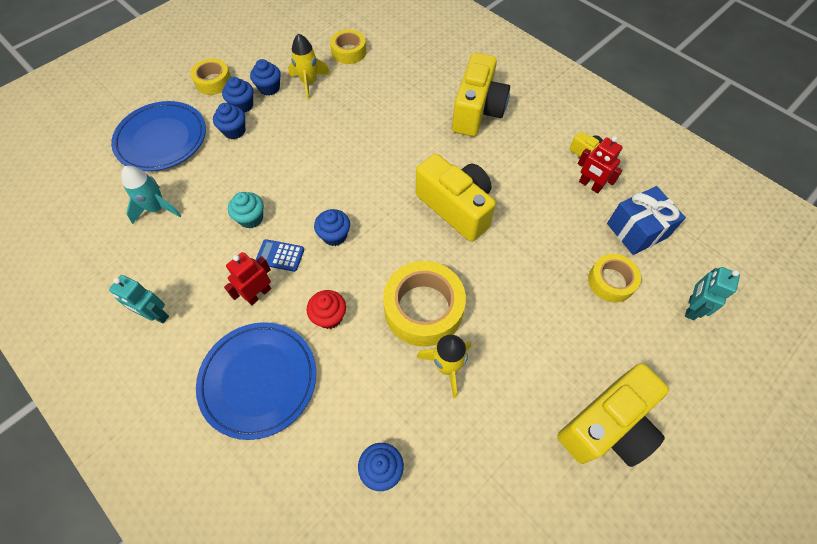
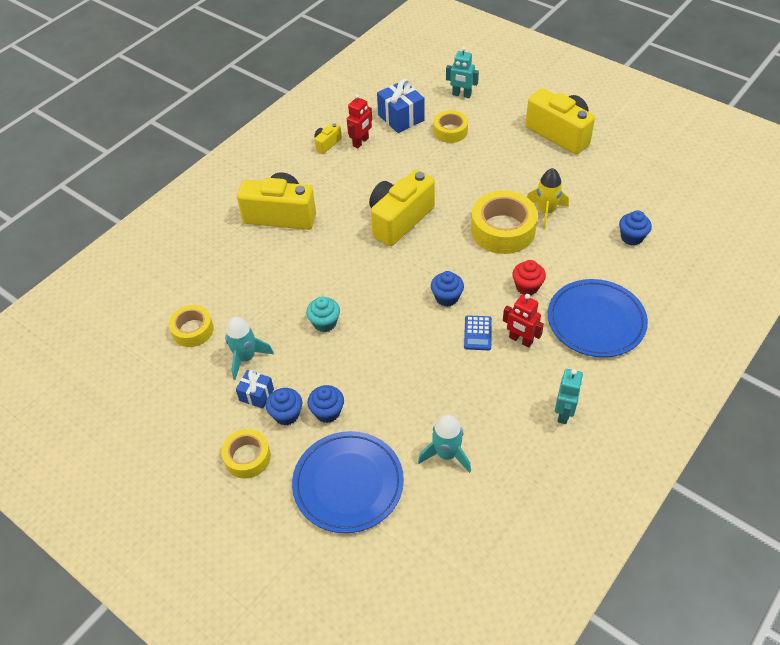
camera: 95 degrees left, 10 degrees down
(251, 218) = (441, 366): turquoise cupcake -> turquoise cupcake (325, 323)
(269, 88) = (256, 395): blue cupcake -> blue gift
(309, 83) = (246, 358): yellow rocket -> turquoise rocket

